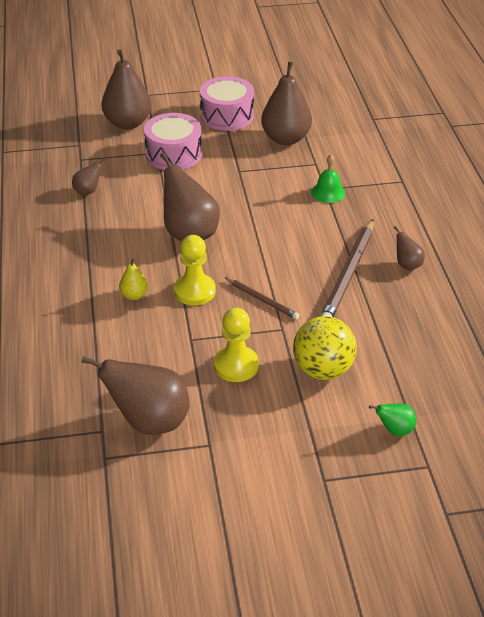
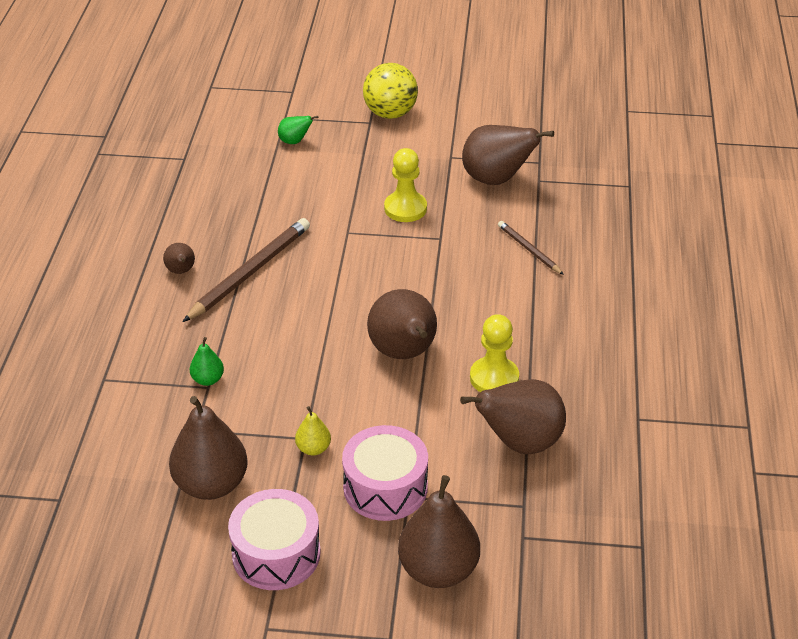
camera: 165 degrees left, 0 degrees up
(88, 191) = (519, 443): brown pear -> brown pear, size x2.10
(134, 295) = (487, 290): yellow pear -> yellow pear (313, 448)
(194, 291) = (421, 284): yellow pawn -> yellow pawn (494, 378)
(262, 300) = (354, 262): brown pencil -> brown pencil (529, 250)
(323, 370) = (328, 192): yellow ball -> yellow ball (390, 113)
(328, 192) = (208, 379): green bell -> green pear

